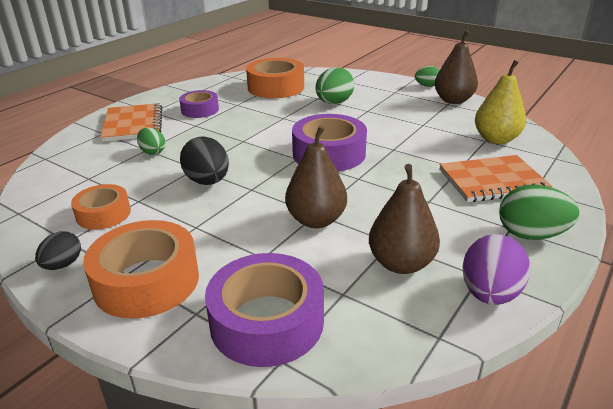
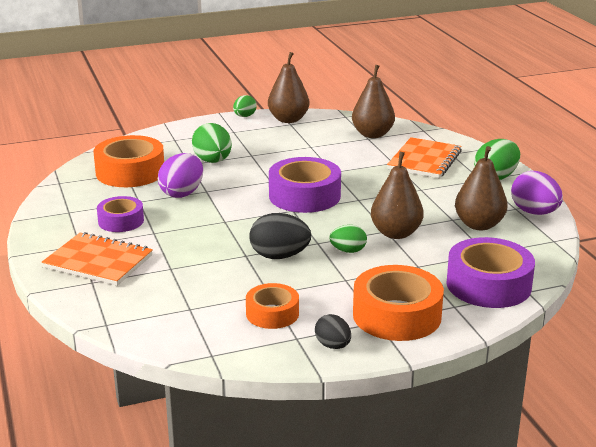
camera: 55 degrees left, 5 degrees down
(152, 152) = (182, 266): green egg -> green egg (348, 251)
(267, 112) = (182, 193): none -> purple egg
(496, 139) = (372, 134): yellow pear -> brown pear

